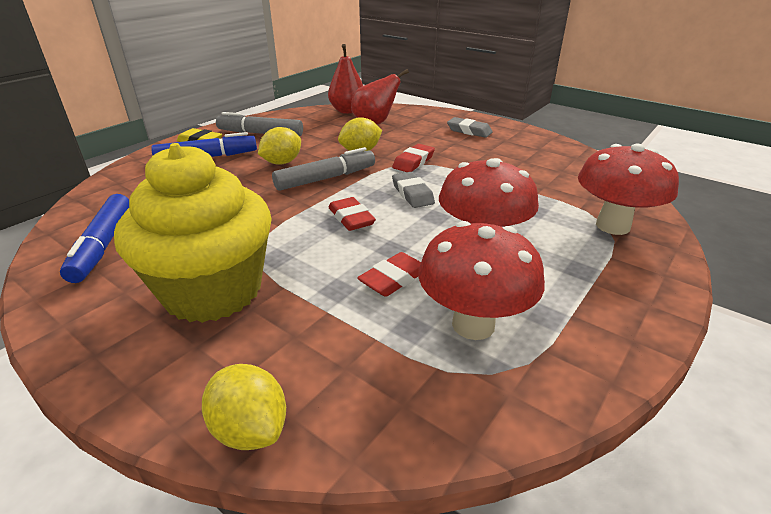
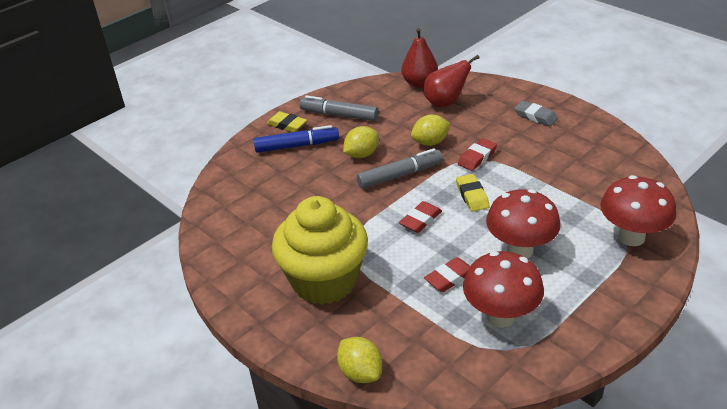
camera: 10 degrees right, 5 degrees up
(103, 245) = (239, 238): blue marker -> none
(351, 218) = (420, 220): red eraser -> red eraser turned 60 degrees clockwise
(412, 193) = (472, 195): grey eraser -> yellow eraser

